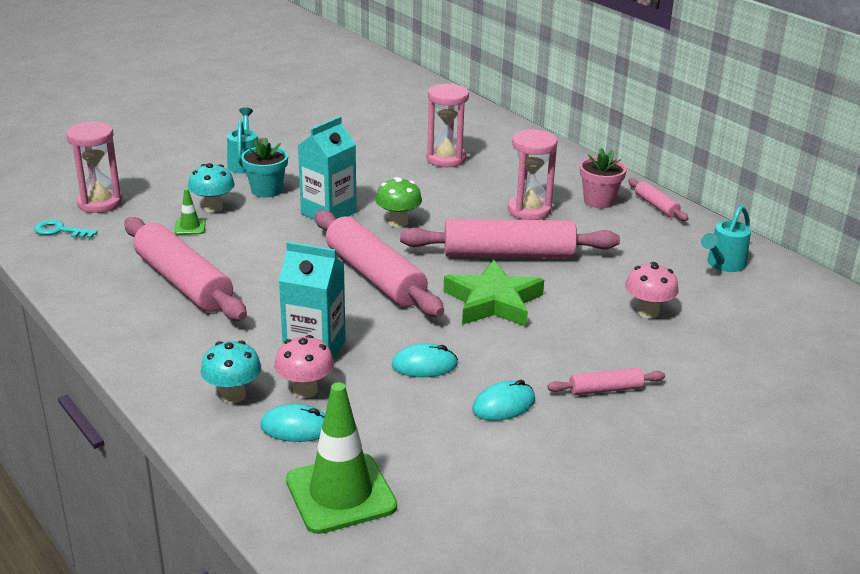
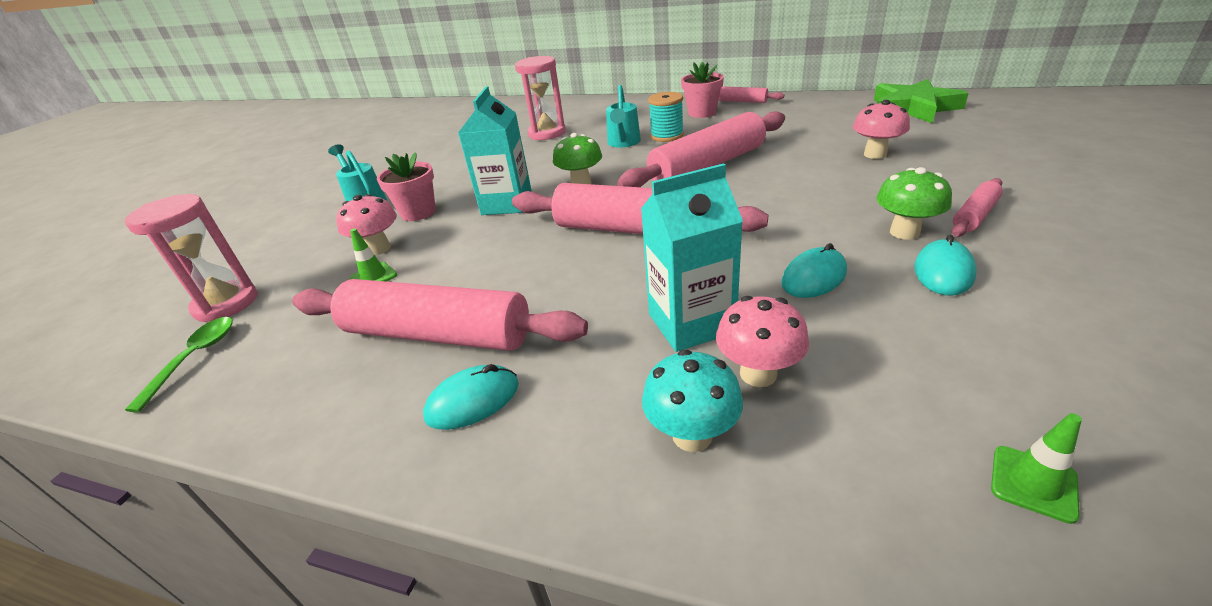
camera: 30 degrees left, 5 degrees up
(60, 230) = (194, 358): turquoise key -> green spoon
(213, 207) = (379, 249): turquoise mushroom -> pink mushroom
(266, 190) = (418, 212): turquoise flower pot -> pink flower pot
(296, 427) = (828, 427): turquoise mouse -> turquoise mouse (473, 401)
(341, 493) = (1033, 483): green traffic cone -> green traffic cone, size x0.45
(493, 302) = (762, 200): green star -> green star (913, 108)
(529, 210) = (667, 136): pink hourglass -> turquoise spool
(535, 373) = (904, 232): none -> green mushroom
(723, 264) = (851, 111): turquoise watering can -> turquoise watering can (623, 143)

